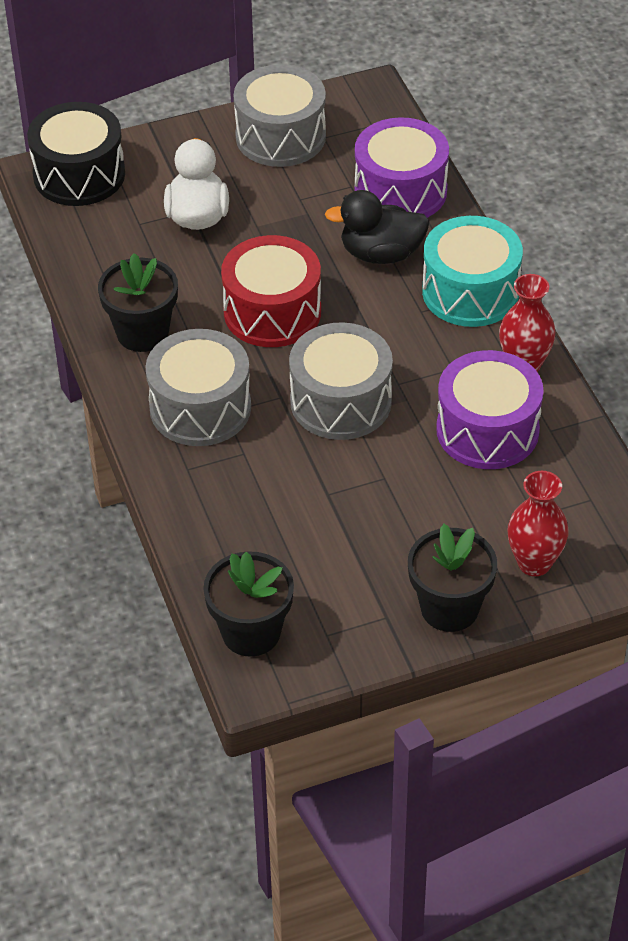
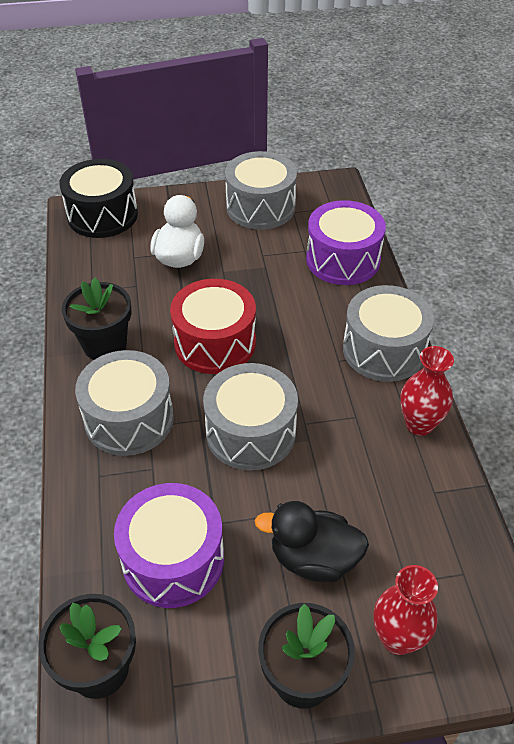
camera: 10 degrees right, 0 degrees up
(381, 254) = (316, 307): black duck -> black duck (313, 559)
(470, 292) = (383, 350): turquoise drum -> grey drum
(487, 430) = (376, 482): purple drum -> purple drum (173, 559)

